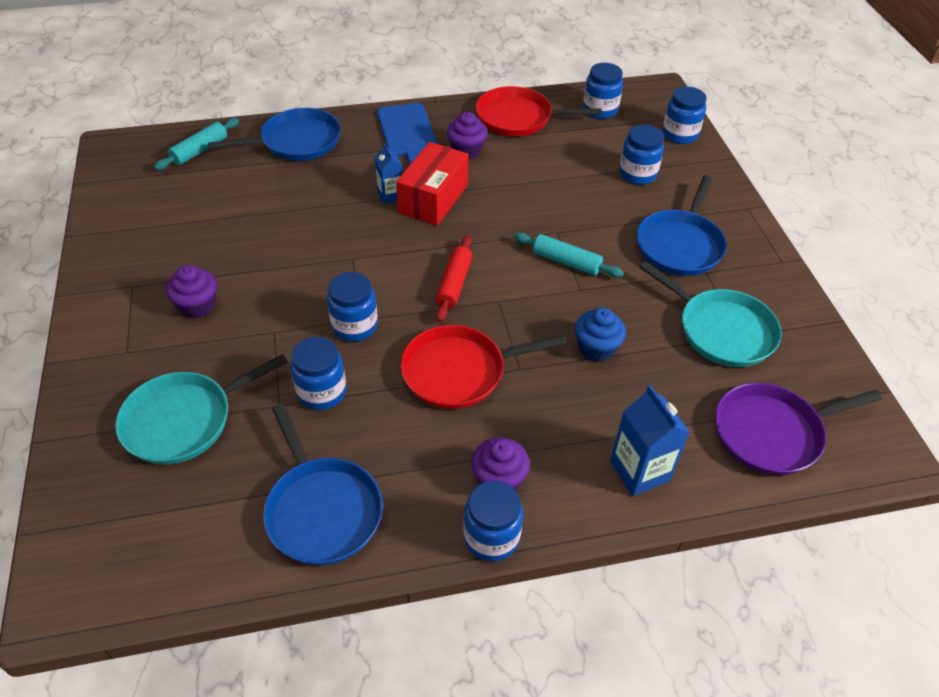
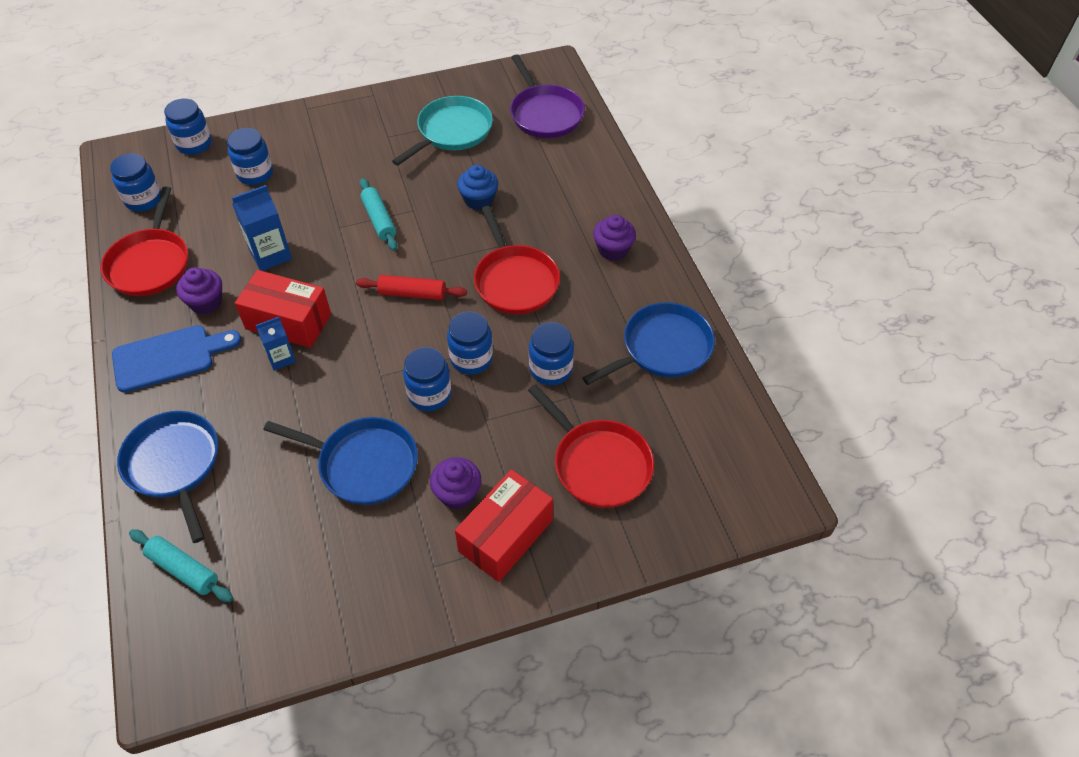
camera: 95 degrees left, 5 degrees up
(137, 337) = (505, 535): none -> red box
(183, 420) = (599, 464): turquoise pan -> red pan
(491, 537) = (660, 250): blue jar -> blue jar (429, 394)
(566, 262) = (379, 220): turquoise rolling pin -> turquoise rolling pin turned 45 degrees counterclockwise
(639, 471) = (590, 178): blue carton -> blue carton (270, 255)
(680, 245) = (355, 150): blue pan -> blue pan (364, 464)

